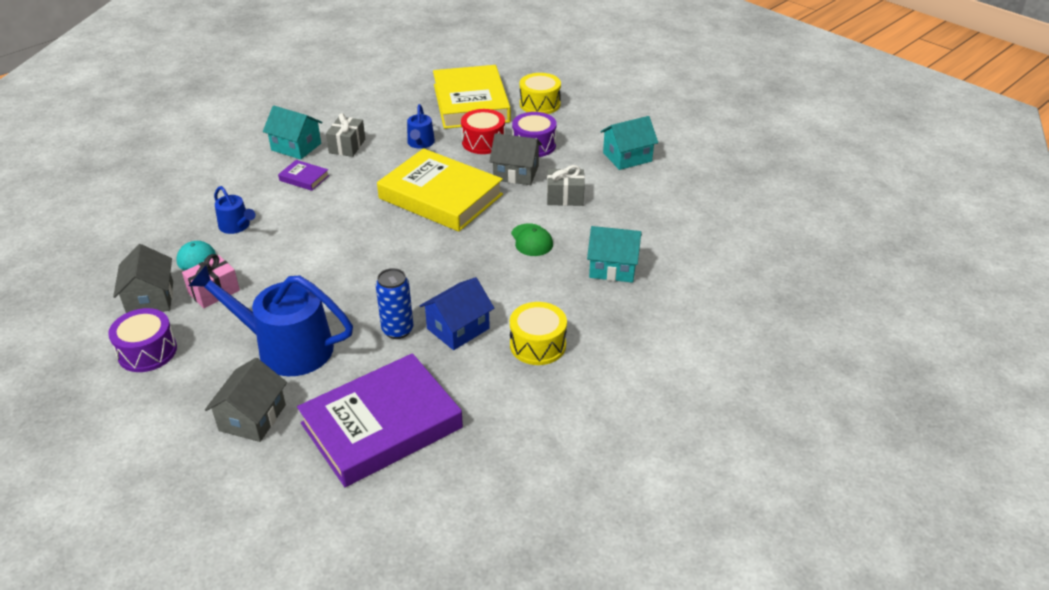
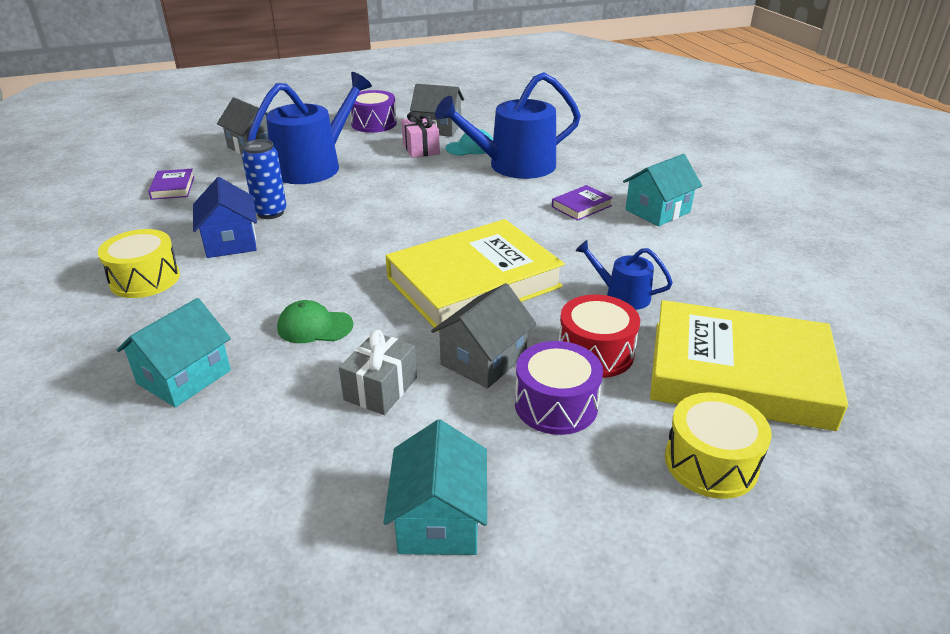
camera: 115 degrees right, 5 degrees down
(236, 226) = (514, 166): blue watering can -> blue watering can, size x2.04
(347, 146) = (642, 241): grey gift -> none
(382, 425) = (173, 187): purple book -> purple book, size x0.41

